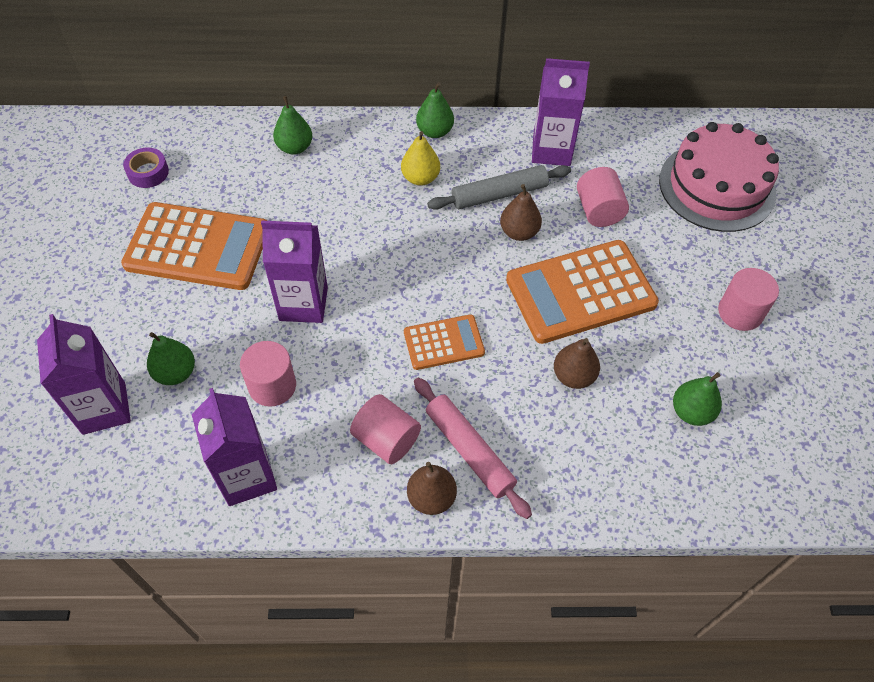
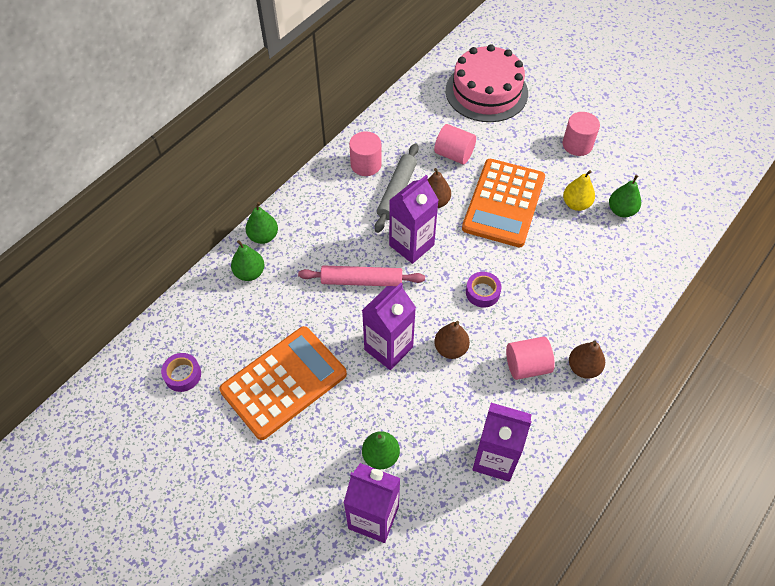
camera: 50 degrees left, 0 degrees up
(272, 386) = (438, 404): pink cylinder -> pink cylinder (366, 164)
(420, 178) = (345, 222): yellow pear -> yellow pear (576, 204)
(434, 131) = (314, 190): green pear -> green pear (263, 236)
(444, 343) = (482, 292): orange calculator -> purple tape
(469, 450) = (567, 328): pink rolling pin -> pink rolling pin (362, 281)
(551, 150) = (388, 144): purple carton -> purple carton (411, 245)
(573, 376) = (557, 246): brown pear -> brown pear (450, 349)

